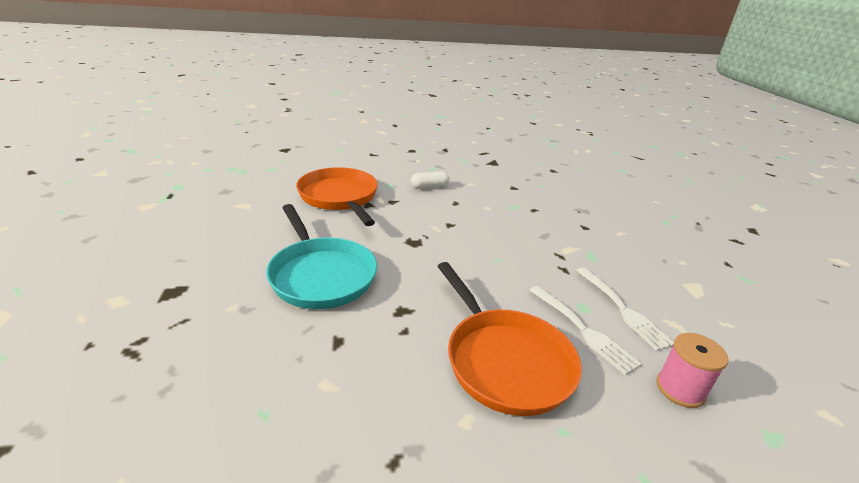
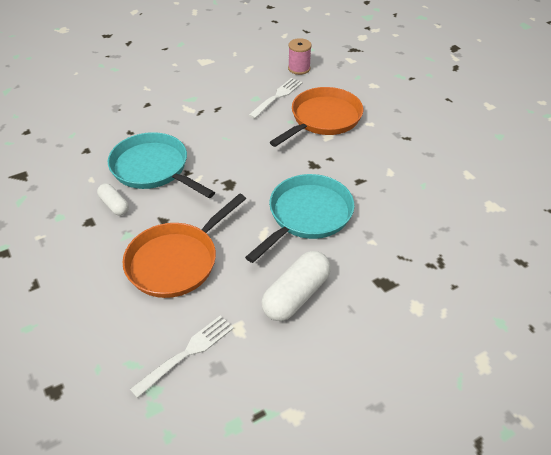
camera: 110 degrees left, 15 degrees up
(235, 237) = (296, 295): none -> white capsule
(467, 210) = (153, 169): none -> turquoise pan
(621, 309) = (246, 85): white fork -> white fork (186, 354)

